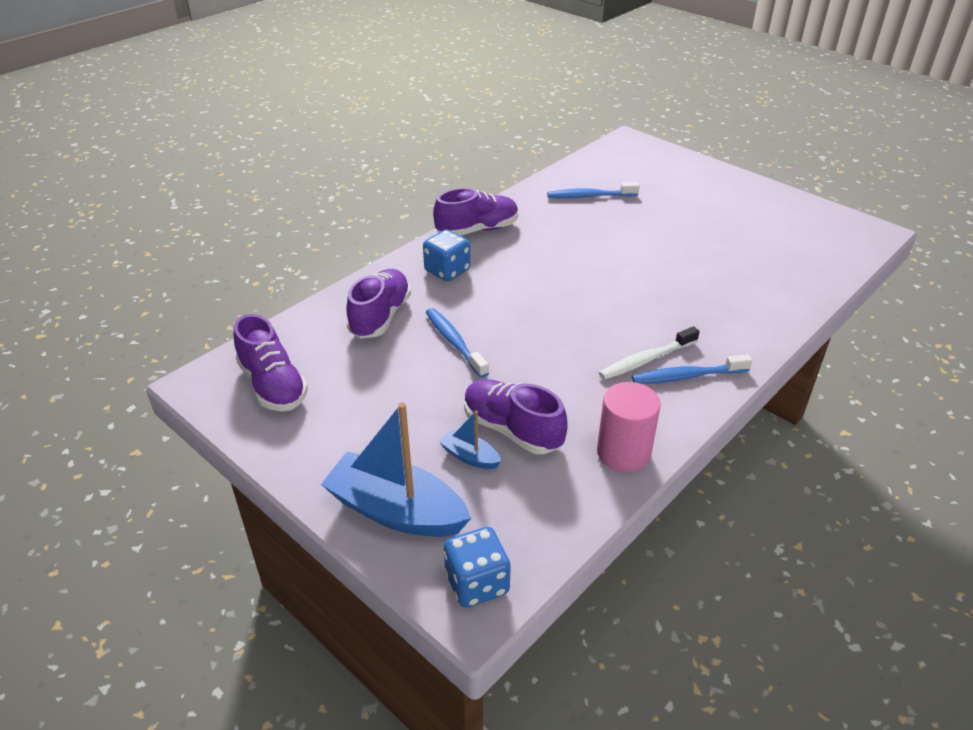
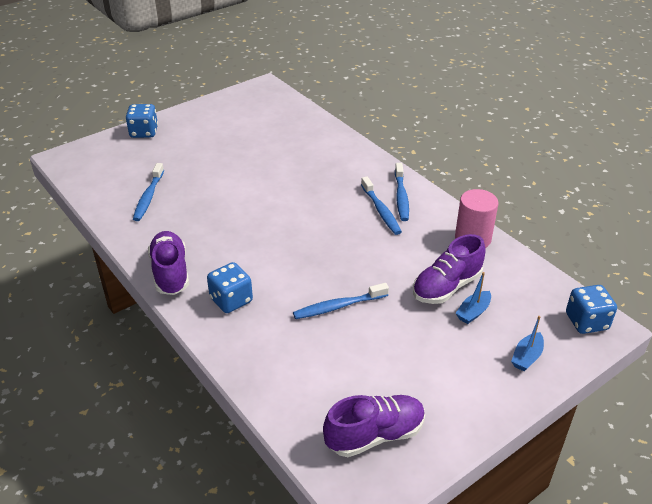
camera: 80 degrees left, 0 degrees up
(380, 316) = (289, 352): purple shoe -> none
(396, 511) = (526, 357): blue boat -> blue boat, size x0.46
(646, 360) = (381, 211): white toothbrush -> blue toothbrush
(703, 172) = (144, 132): none -> blue dice

